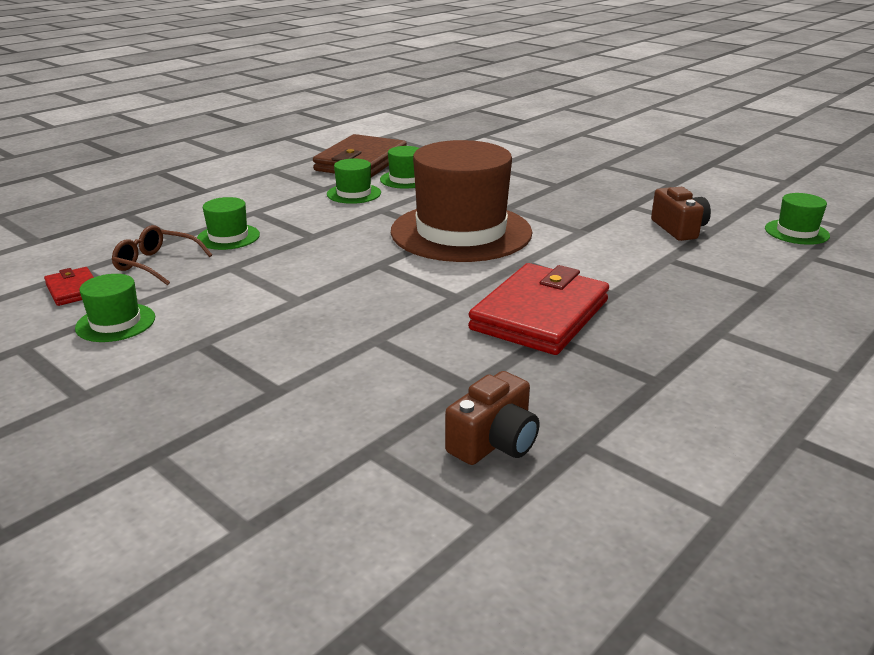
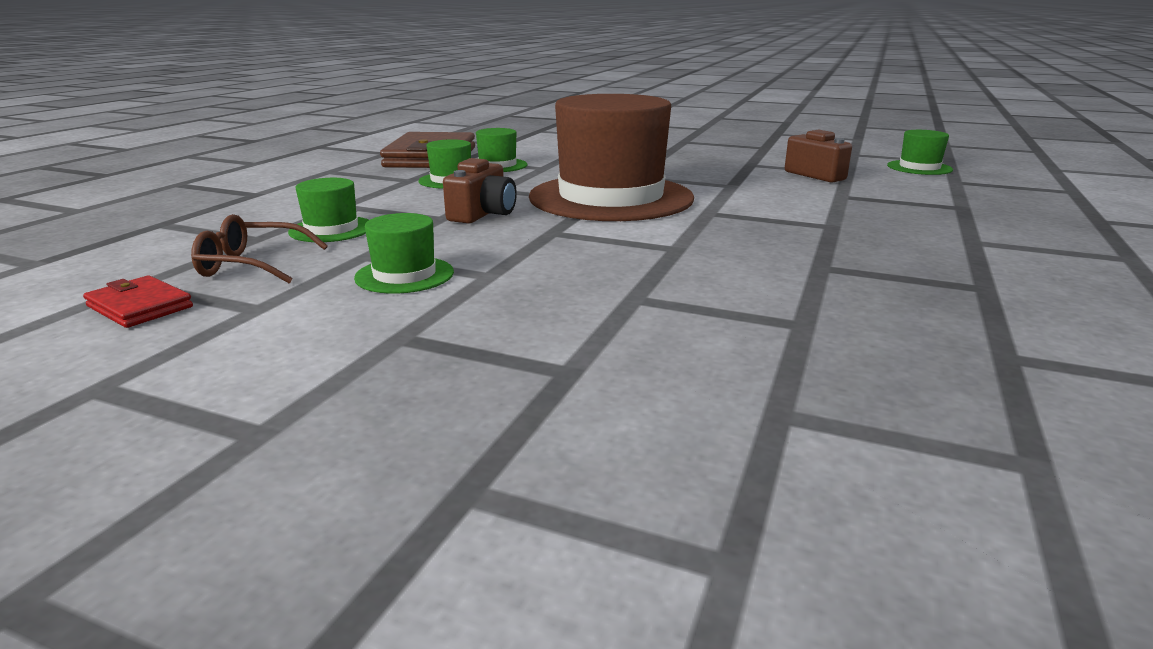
camera: 20 degrees left, 5 degrees down
(115, 323) = (243, 333): green hat -> green hat (404, 275)
(494, 442) = (913, 374): brown camera -> brown camera (483, 214)
(539, 315) = (787, 251): red wallet -> none

